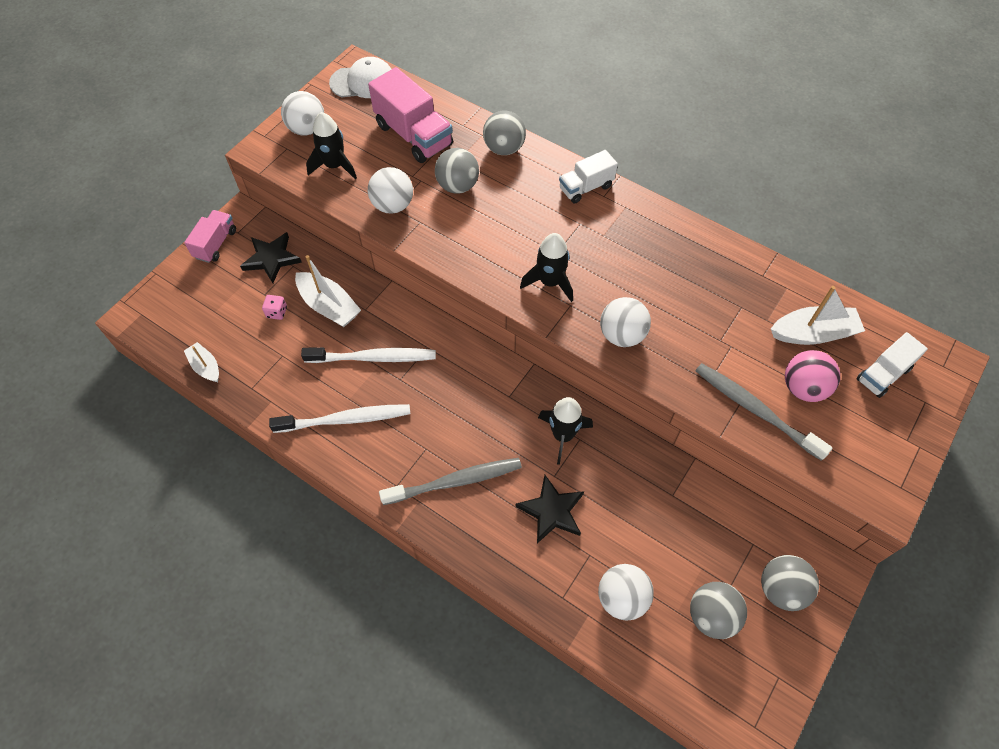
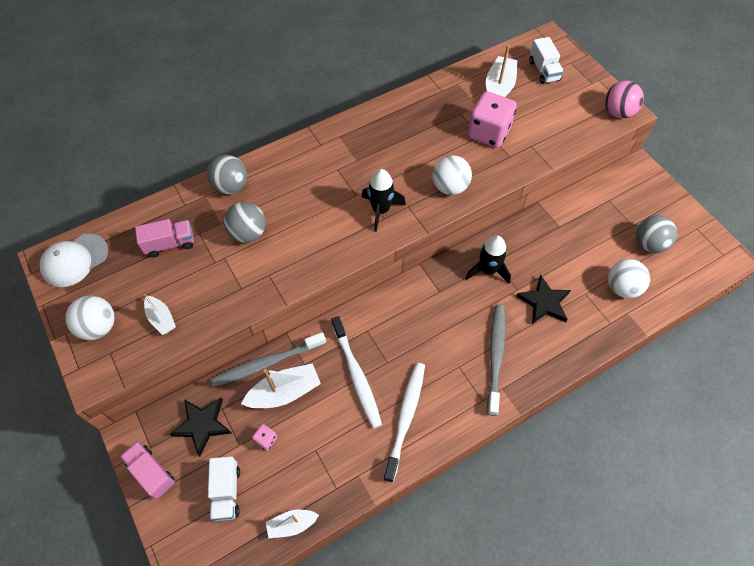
camera: 65 degrees left, 0 degrees up
(334, 166) = (161, 319): black rocket -> white boat
(363, 82) = (75, 260): white cap -> white cap turned 150 degrees counterclockwise
(373, 358) = (356, 375): white toothbrush -> white toothbrush turned 135 degrees clockwise
(393, 205) = (238, 288): white ball -> none
(414, 135) = (170, 244): pink truck -> pink truck, size x0.60
(586, 187) = (306, 151): white truck -> white truck (226, 492)
(730, 346) = (488, 133): none -> pink dice
(755, 410) = (542, 142): grey toothbrush -> grey toothbrush (267, 363)
(781, 589) = (642, 200): grey ball -> none
(803, 388) = (536, 112): pink ball -> pink ball (617, 112)

